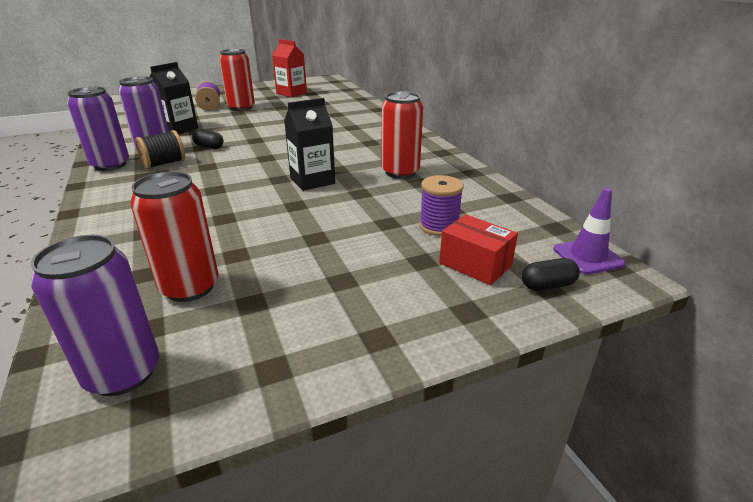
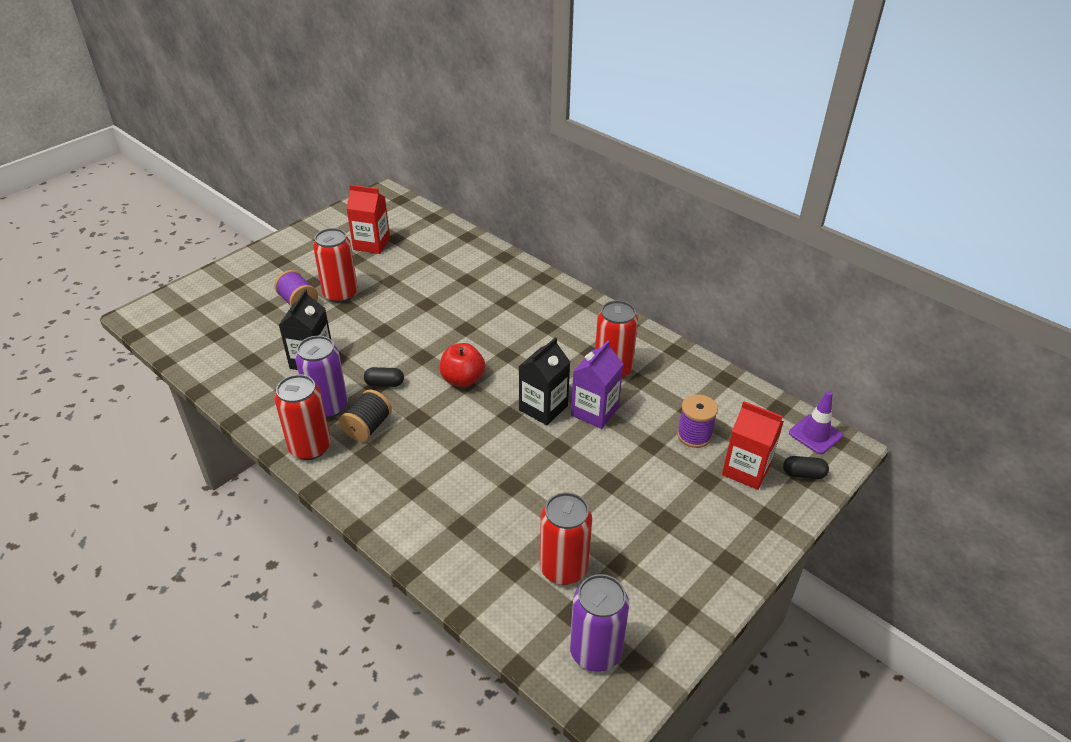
camera: 25 degrees left, 10 degrees up
(110, 165) = (310, 447): purple can -> red can
(268, 155) = (462, 379): none -> red apple
(355, 191) = (594, 411): none -> purple carton
(475, 264) = (746, 470): red box -> red carton
(547, 285) = (803, 474): black capsule -> black capsule turned 45 degrees clockwise

